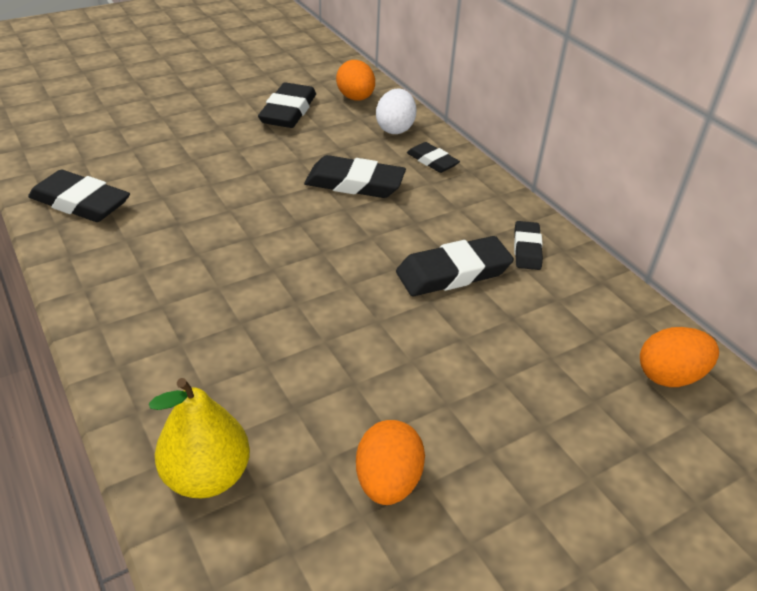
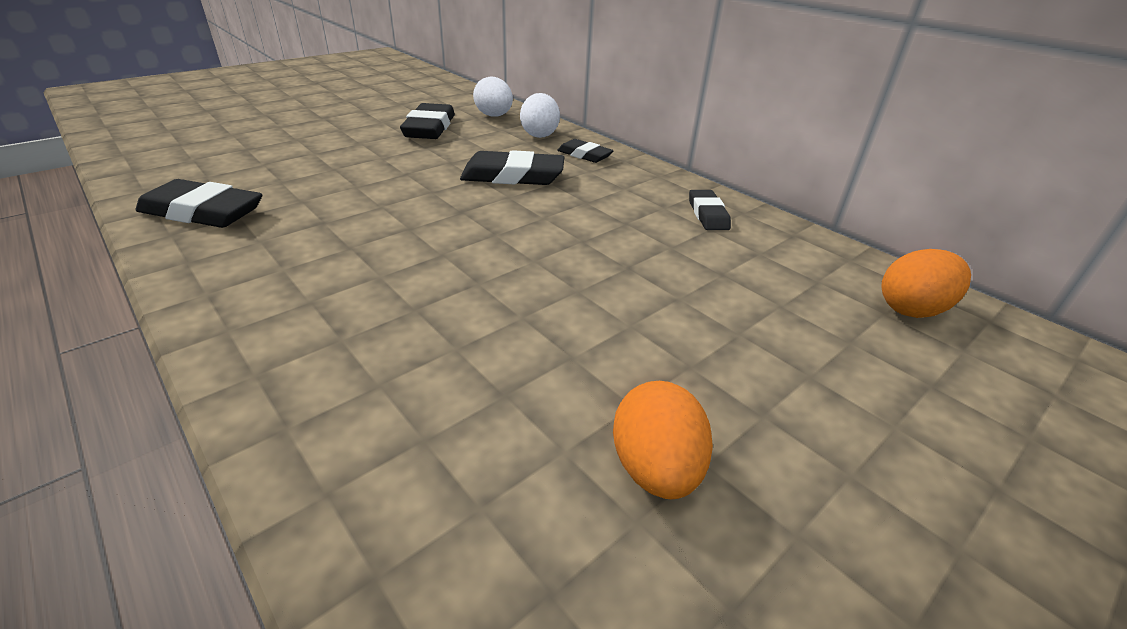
camera: 10 degrees left, 5 degrees down
(207, 476) = (400, 500): yellow pear -> none
(355, 98) = (494, 116): orange egg -> white egg
(453, 272) = (643, 239): black eraser -> none

